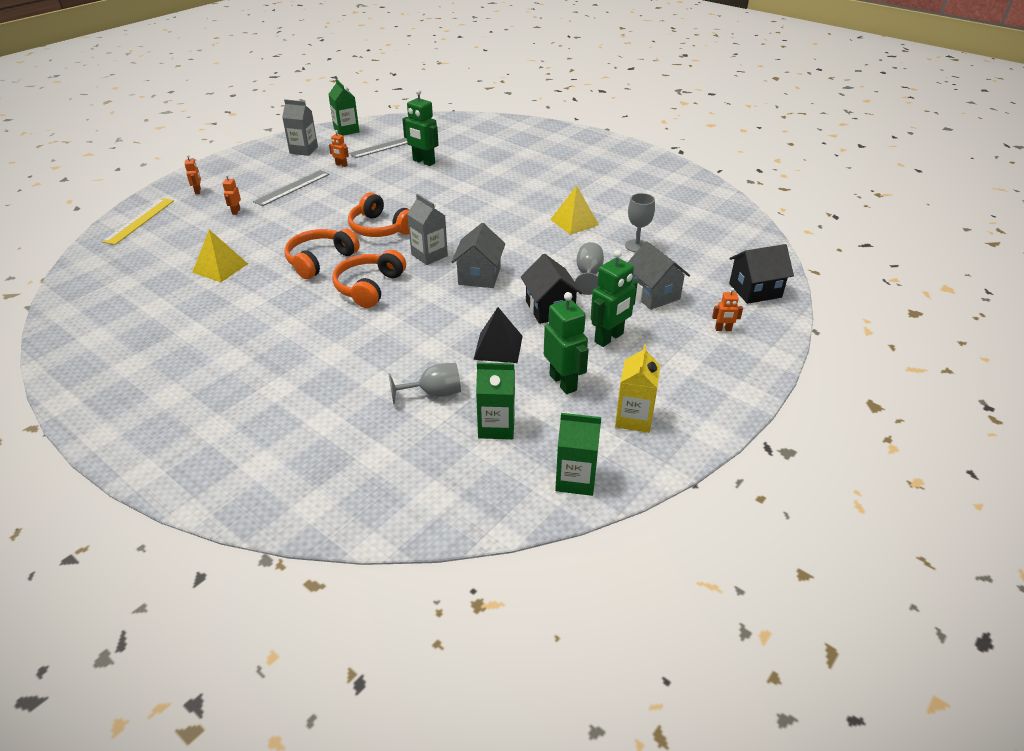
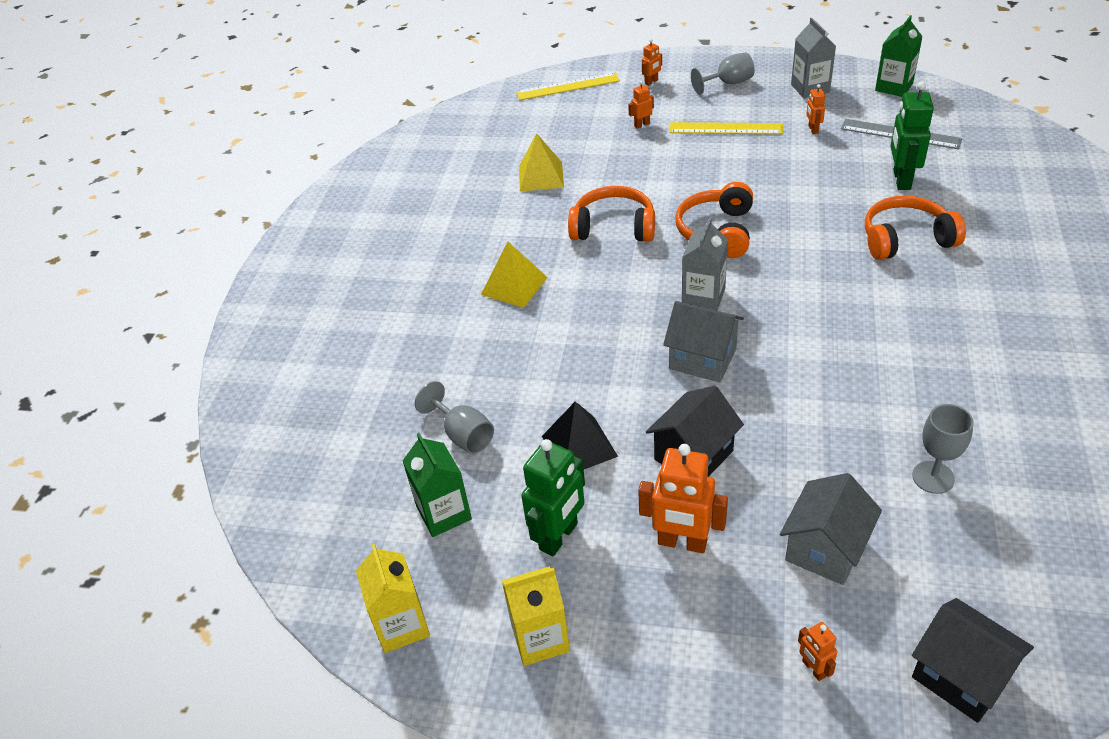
camera: 65 degrees right, 5 degrees up
(292, 188) = (725, 128): grey ruler -> yellow ruler
(369, 287) = (599, 287): orange headphones -> orange headphones (906, 239)
(479, 276) = (702, 359): grey house -> grey house turned 45 degrees clockwise
(574, 222) = (921, 383): yellow pyramid -> yellow pyramid (514, 286)
(575, 479) = (401, 625): green carton -> yellow carton
(588, 275) = (804, 458): grey goblet -> grey goblet (728, 83)
(609, 338) = (682, 543): green robot -> orange robot

